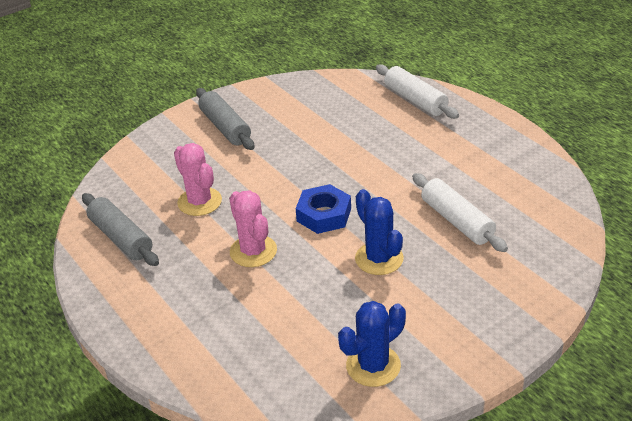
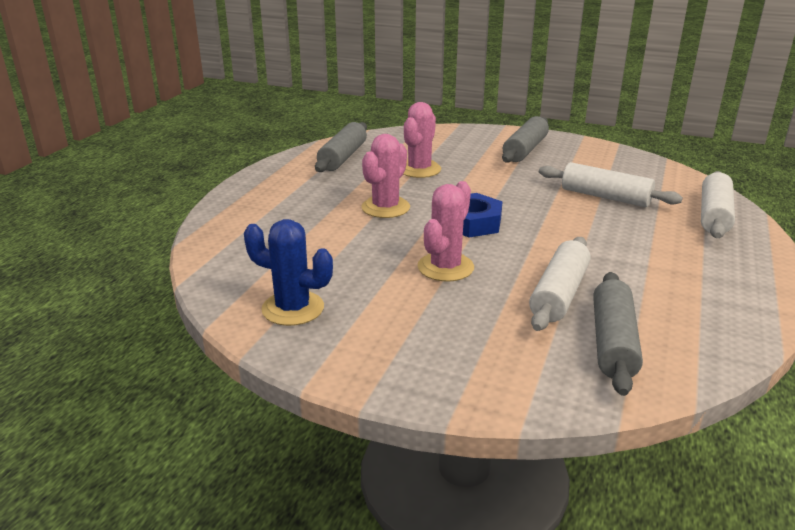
camera: 55 degrees right, 10 degrees down
(345, 131) = (605, 197): none -> white rolling pin
(379, 258) = (445, 267): blue cactus -> pink cactus
(526, 226) = (613, 342): none -> grey rolling pin

